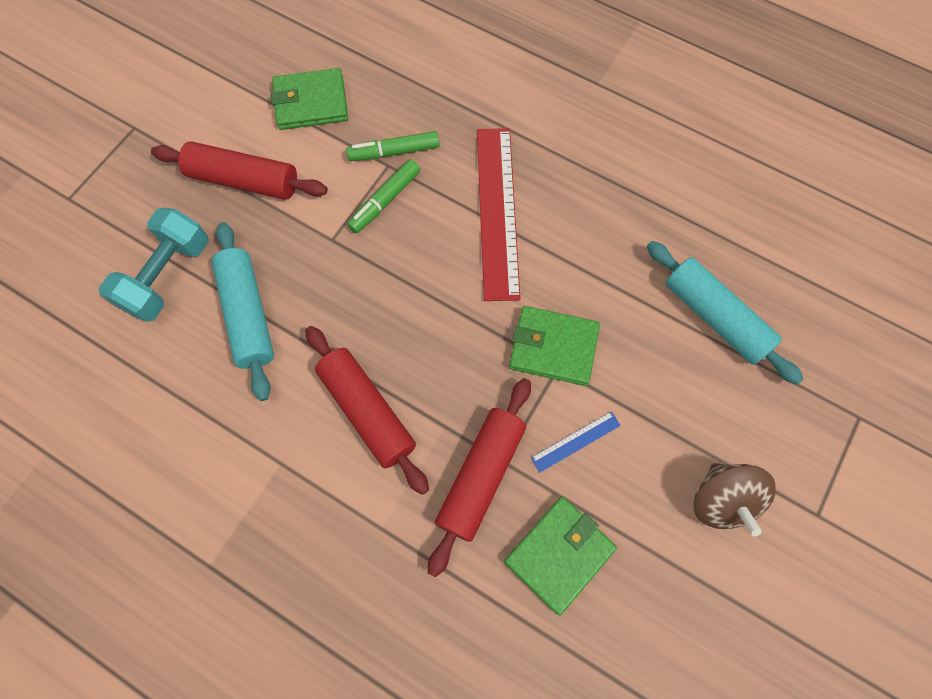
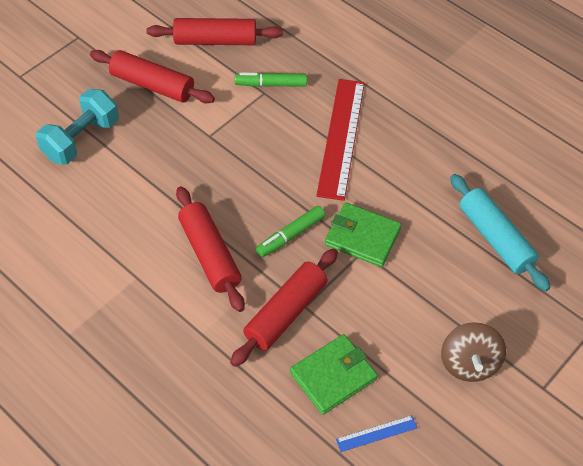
camera: 10 degrees right, 15 degrees down
(248, 315) = (135, 175): turquoise rolling pin -> none
(311, 102) = (215, 41): green wallet -> red rolling pin
(385, 201) = (256, 116): green marker -> green marker (290, 235)
(575, 441) = (364, 303): blue ruler -> blue ruler (376, 433)

